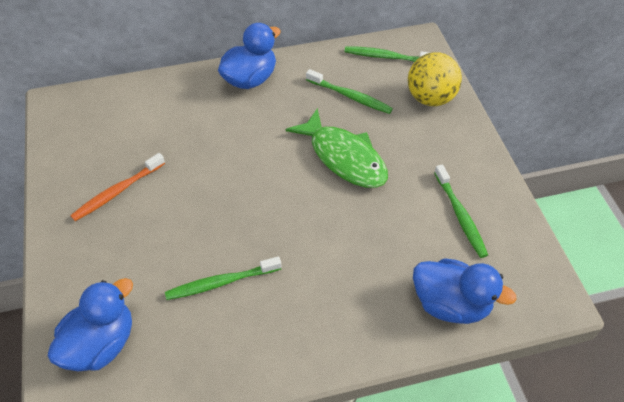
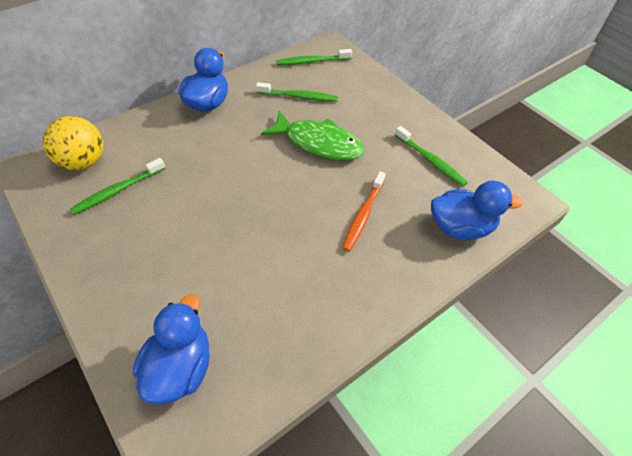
camera: 25 degrees left, 0 degrees up
(117, 192) = (129, 227): orange toothbrush -> orange toothbrush (363, 215)
(221, 282) = (267, 273): green toothbrush -> green toothbrush (118, 190)
(430, 98) = (361, 83): yellow ball -> yellow ball (84, 162)

